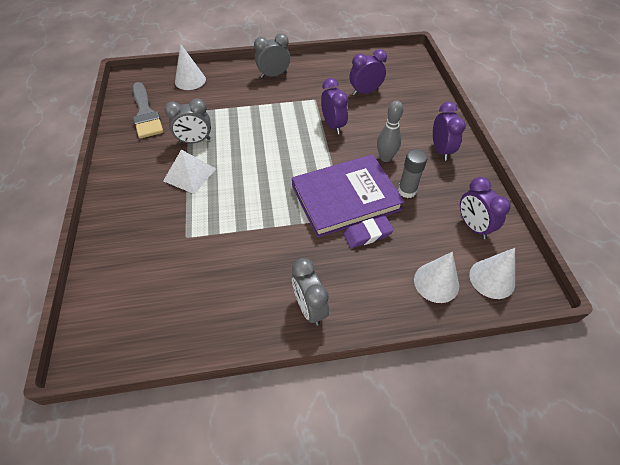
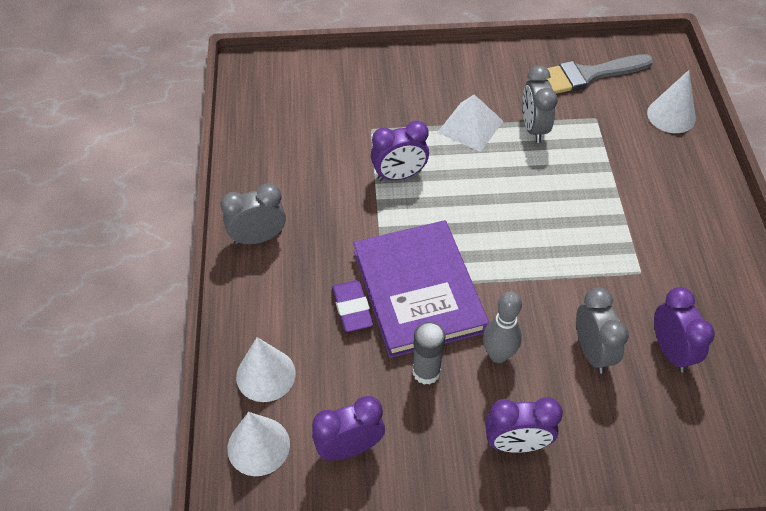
camera: 95 degrees right, 0 degrees up
(273, 75) = (701, 218): grey clock -> grey clock (592, 351)
(333, 125) = (574, 292): purple clock -> purple clock (399, 175)

